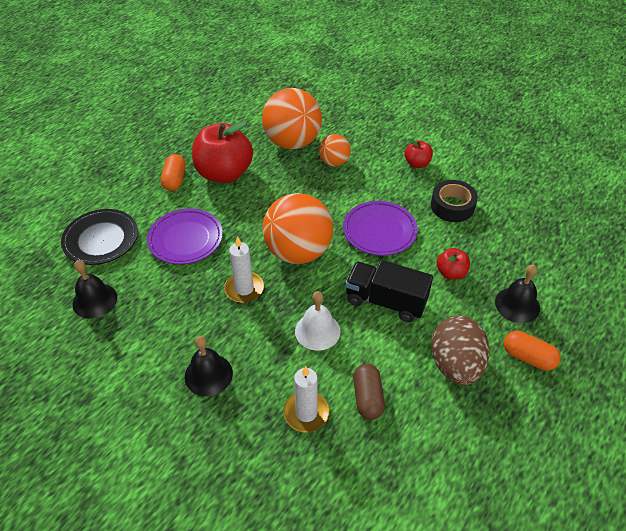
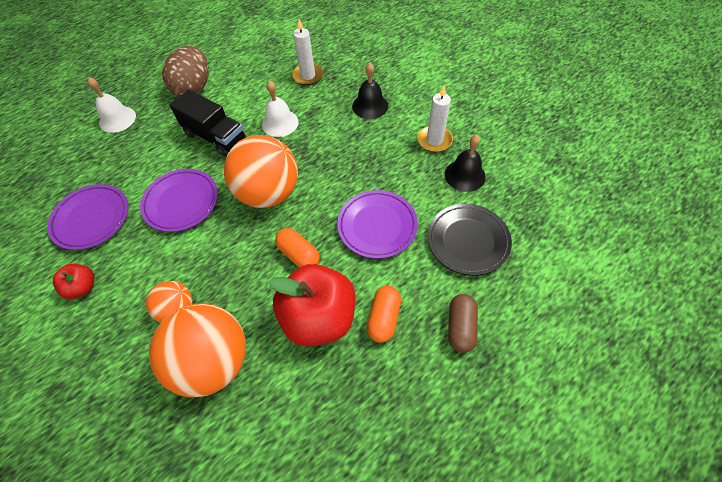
camera: 165 degrees left, 10 degrees up
(244, 289) = (329, 165): white candle -> white candle (434, 140)
(367, 397) = (264, 78): brown capsule -> brown capsule (460, 327)
(451, 273) = (147, 151): red apple -> none
(452, 206) = (92, 219): black tape -> purple plate
(517, 305) = (117, 119): black bell -> white bell
(528, 357) = (142, 86): orange capsule -> orange capsule (299, 254)

